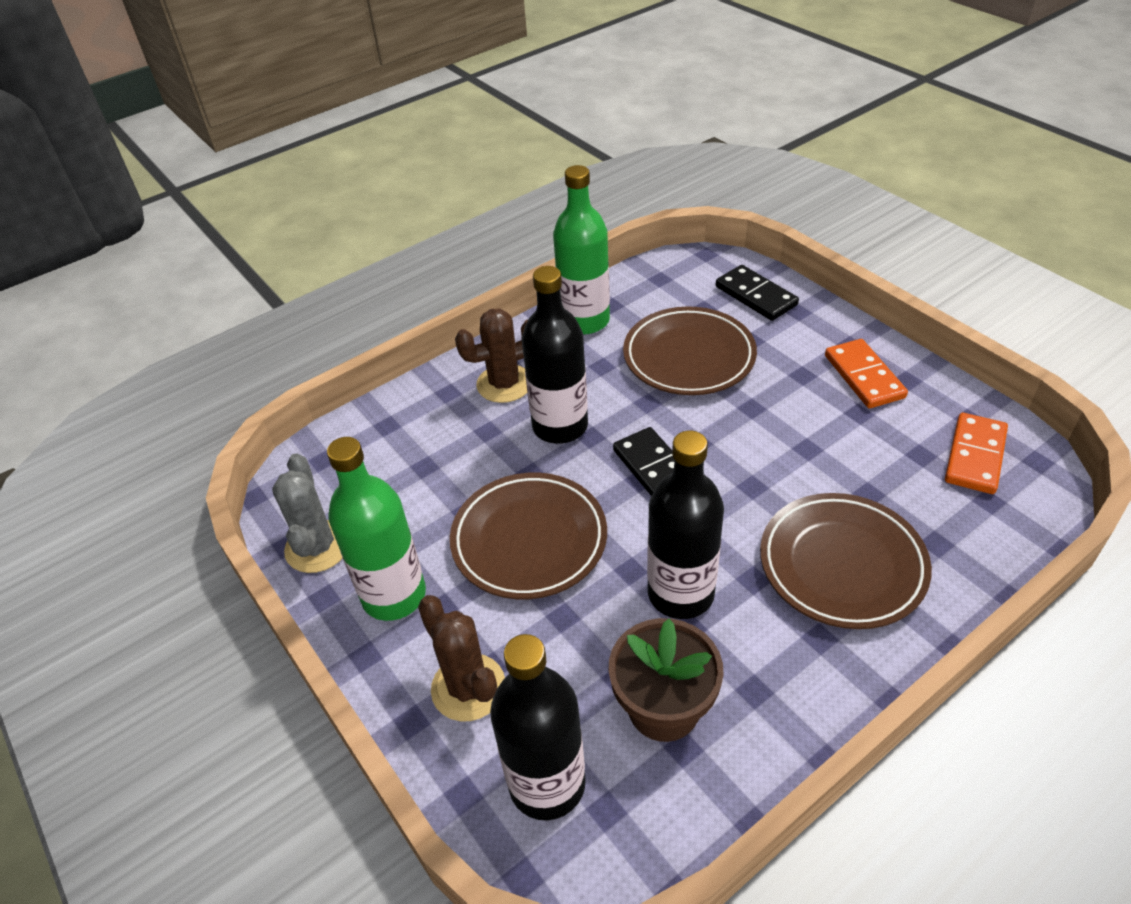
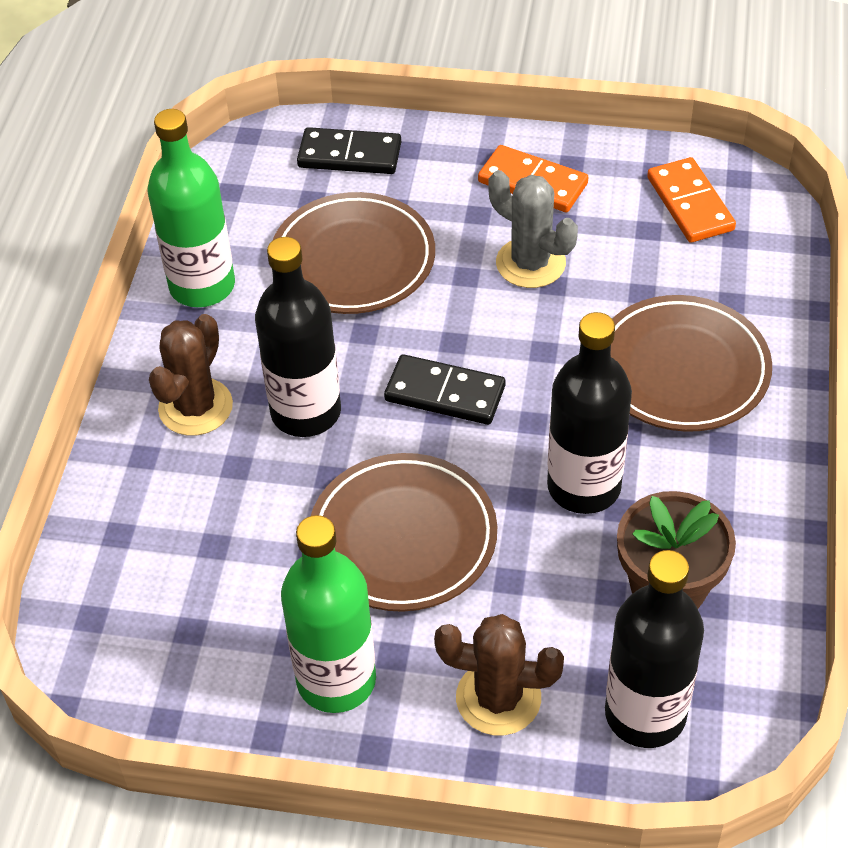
camera: 45 degrees left, 5 degrees up
(317, 547) = (201, 698): grey cactus -> grey cactus (530, 263)

